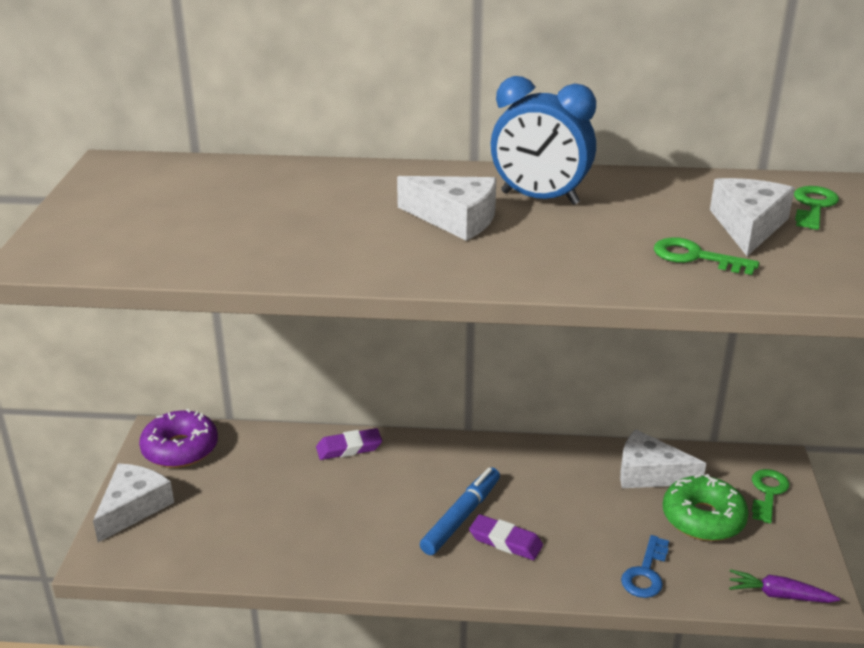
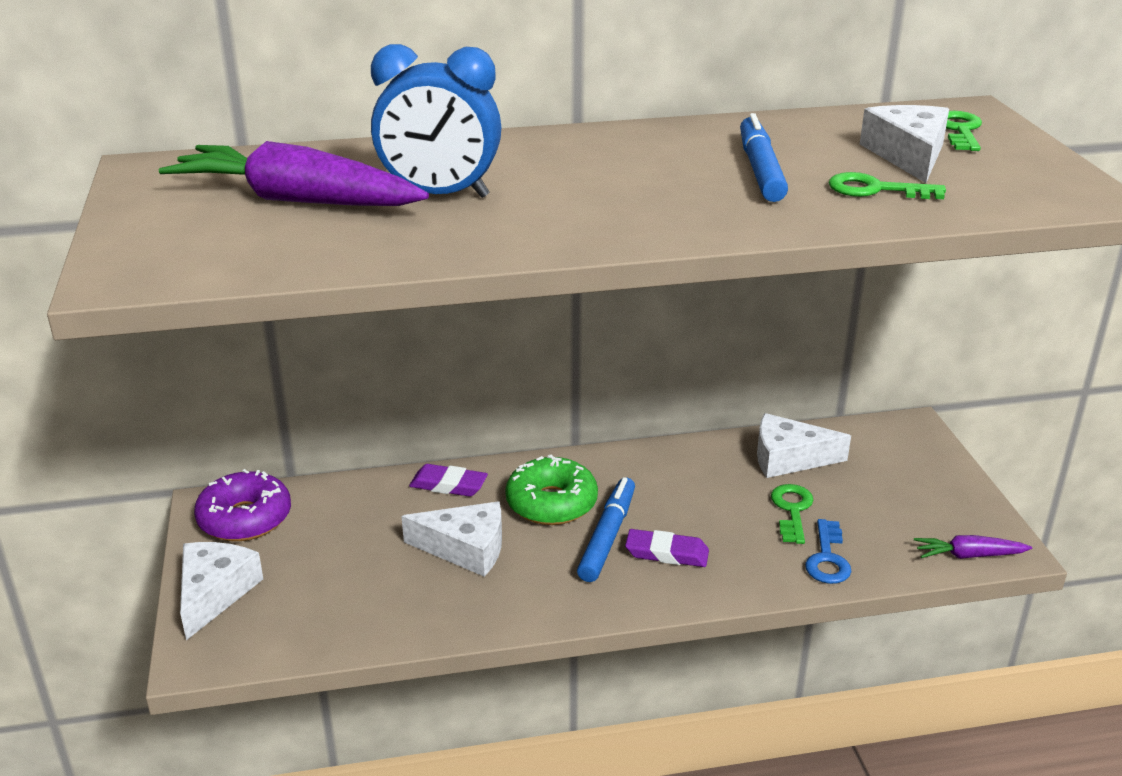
camera: 15 degrees left, 0 degrees up
(206, 207) = (297, 200): none -> purple carrot
(349, 448) = (448, 485): purple eraser -> purple eraser turned 45 degrees clockwise
(455, 219) = (597, 181): white cheese -> white cheese (466, 548)
(539, 198) = (675, 152): blue clock -> blue clock (440, 195)
(603, 225) = (760, 170): none -> blue marker
(703, 518) = (862, 494): green donut -> green donut (551, 503)
(768, 492) = (915, 457): green key -> green key (792, 510)

